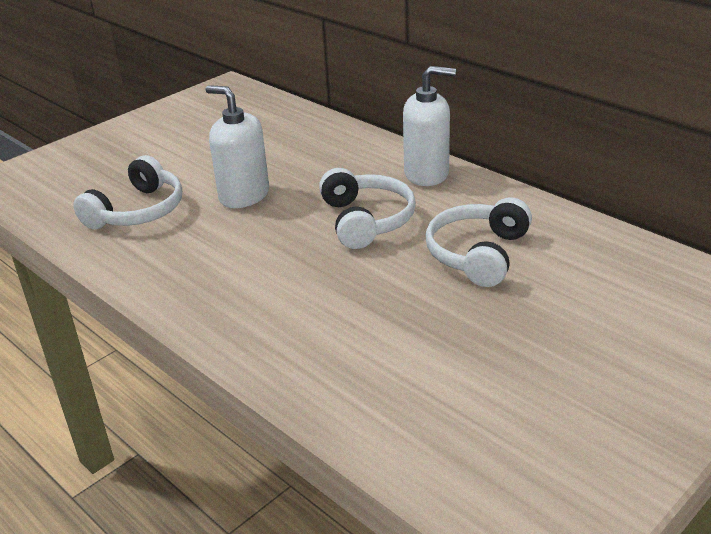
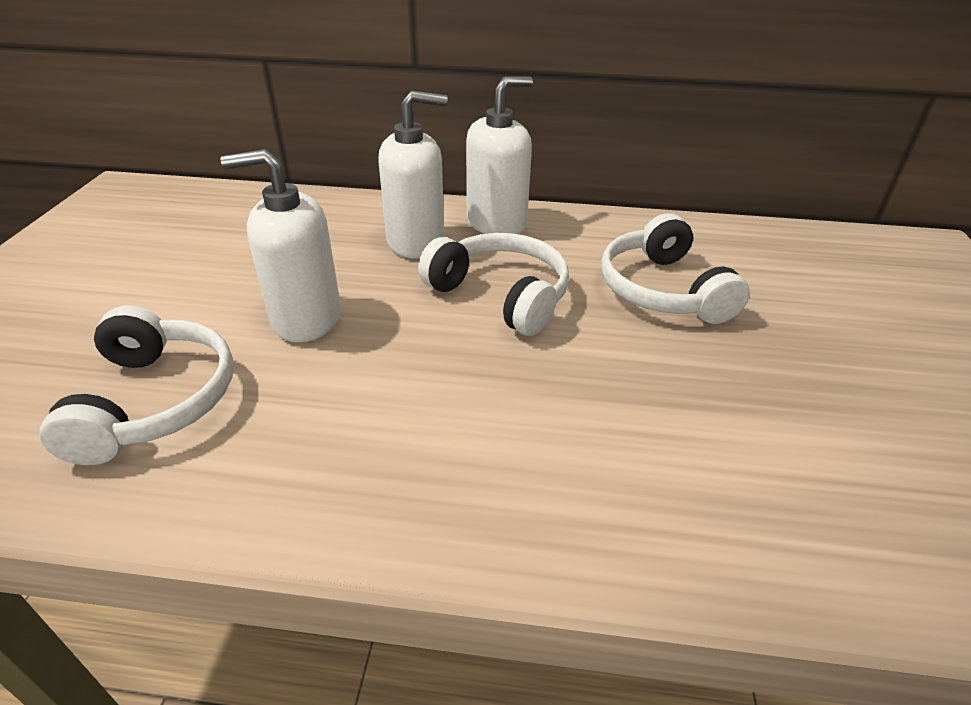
camera: 40 degrees left, 5 degrees up
(357, 170) = (416, 242): none -> white soap dispenser

